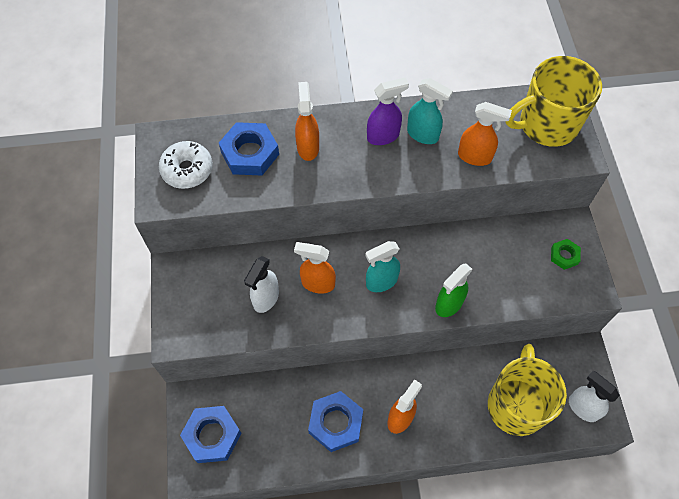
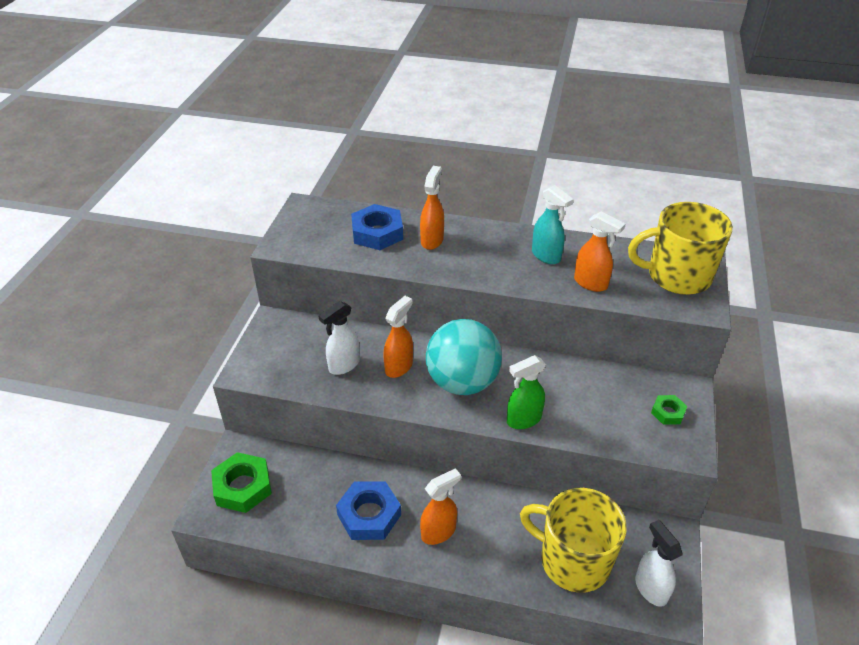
camera: 20 degrees right, 20 degrees down
(187, 170) = (316, 231): white donut -> none
(212, 436) = (243, 487): blue nut -> green nut
(317, 283) = (399, 367): orange spray bottle -> orange spray bottle turned 90 degrees clockwise
(381, 282) = (462, 382): turquoise spray bottle -> turquoise ball
(383, 136) = (507, 248): purple spray bottle -> none
(516, 404) = (573, 560): yellow mug -> yellow mug turned 90 degrees counterclockwise

